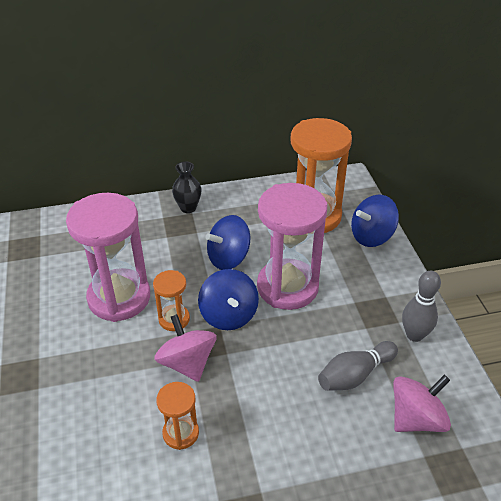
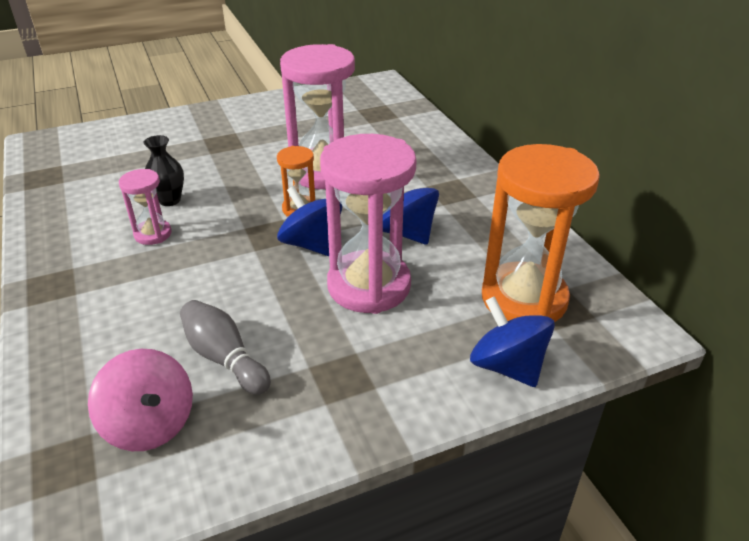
camera: 80 degrees right, 5 degrees down
(181, 433) = (153, 234): orange hourglass -> pink hourglass
(187, 363) = (240, 226): pink spinning top -> none
(188, 208) = (484, 192): black vase -> black vase (169, 200)
(229, 315) = (311, 244): blue spinning top -> blue spinning top turned 75 degrees clockwise
(414, 335) = (301, 422): grey bowling pin -> none

